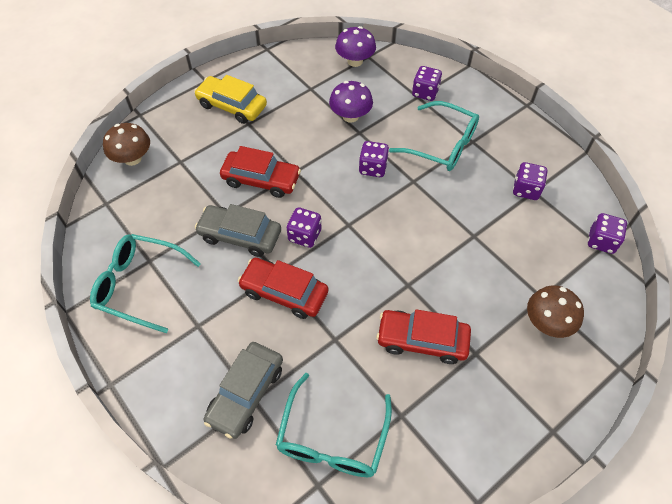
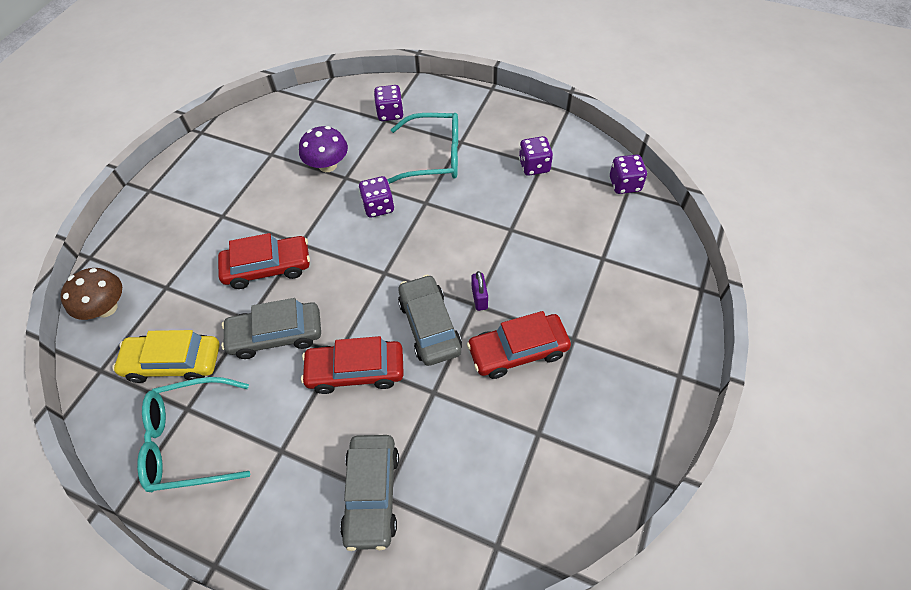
camera: 25 degrees left, 0 degrees up
(232, 106) = (193, 205): yellow car -> yellow car (174, 362)
(304, 235) = (345, 304): purple dice -> none
(332, 438) = (485, 491): turquoise glasses -> none
(355, 61) = (303, 110): purple mushroom -> none
(361, 285) = (430, 326): none -> grey car
(414, 281) = (479, 298): none -> purple padlock
(547, 323) = (620, 279): brown mushroom -> none

